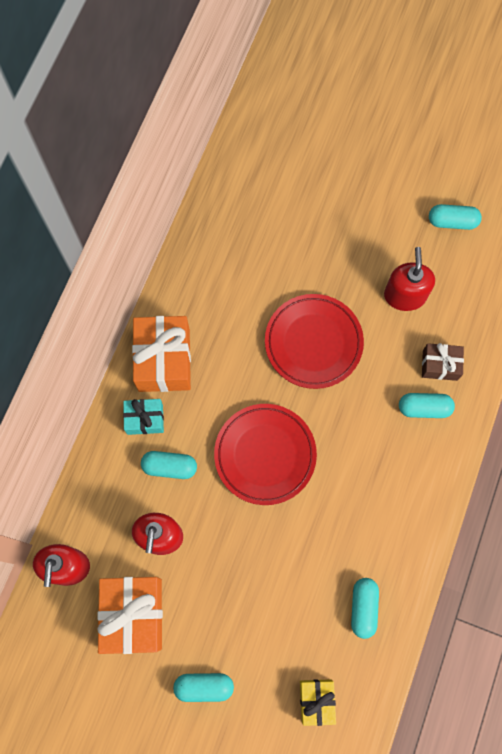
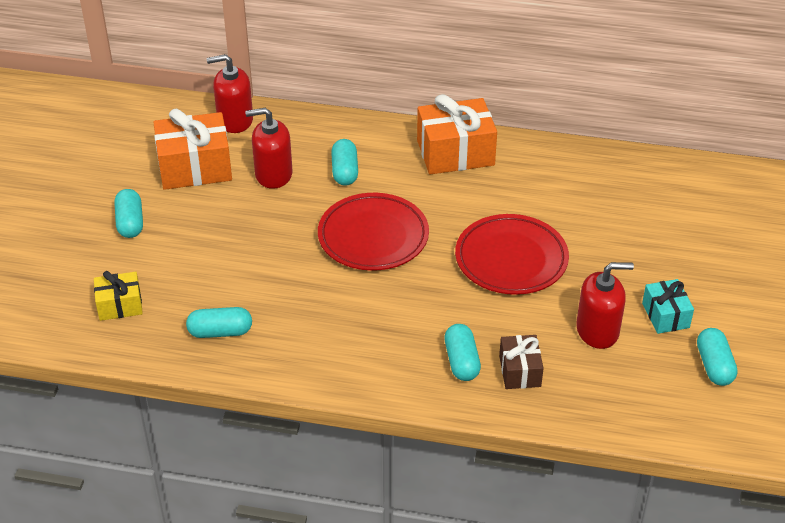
camera: 80 degrees right, 30 degrees down
(145, 419) = (389, 148): turquoise gift -> turquoise gift (665, 315)

